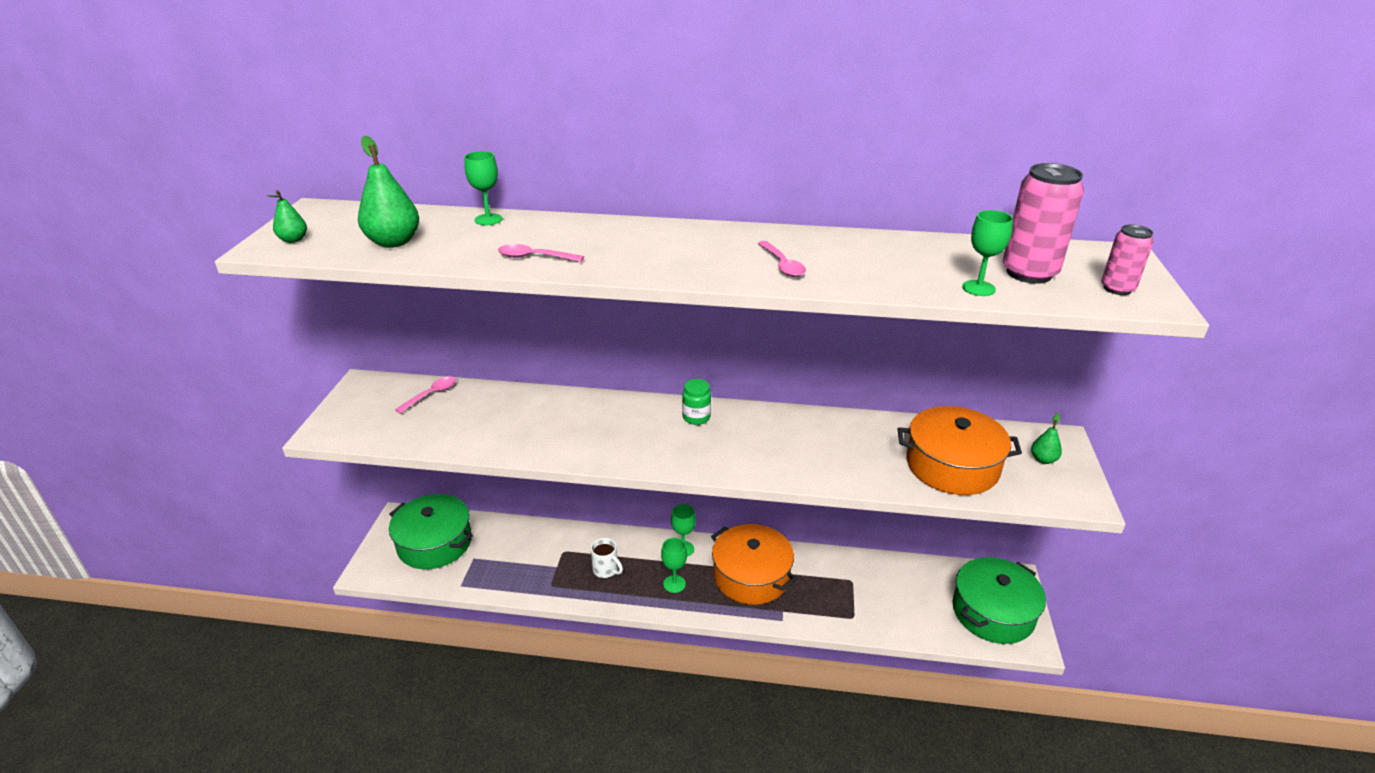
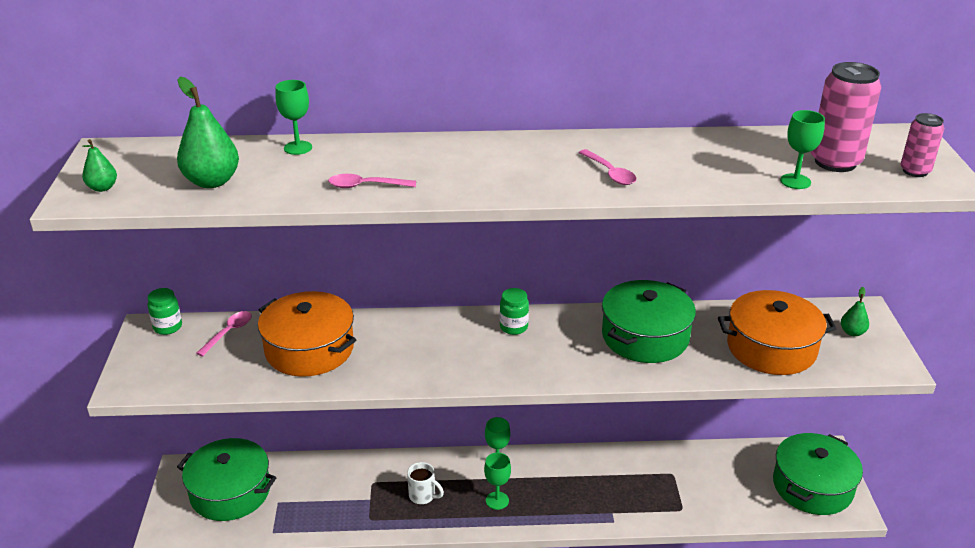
camera: 10 degrees left, 0 degrees up
(380, 384) = (168, 327): none -> green jar
(751, 576) = (573, 482): orange pot -> orange pot (309, 349)
(824, 440) = (645, 336): none -> green pot

